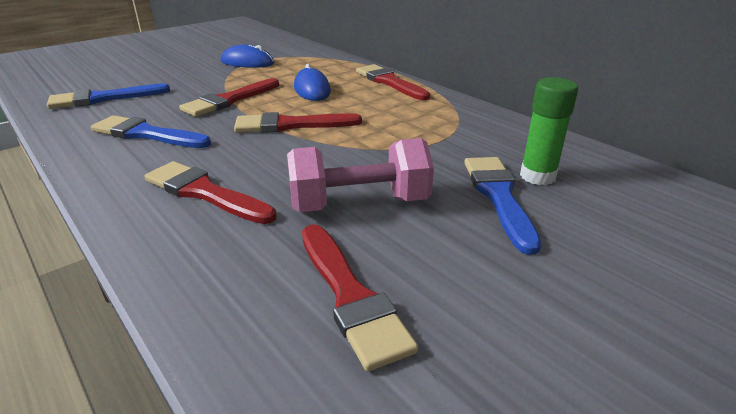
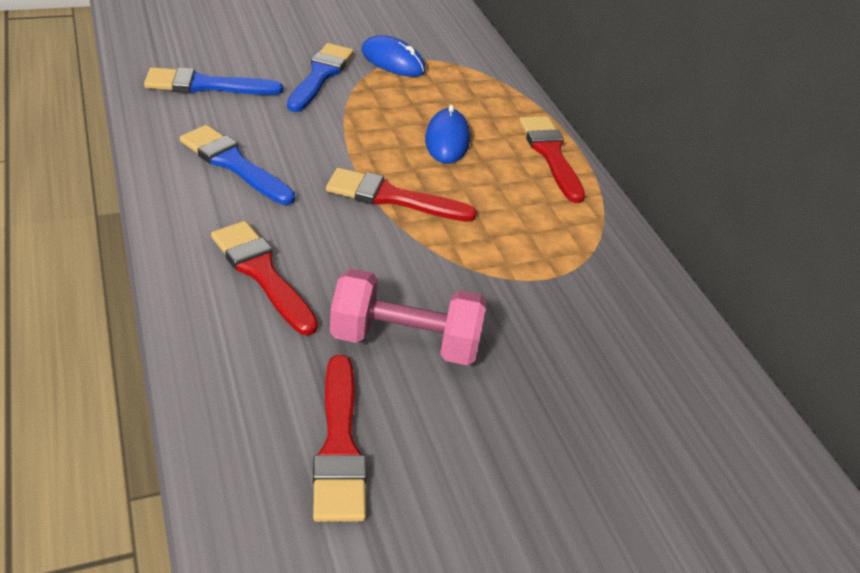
camera: 15 degrees right, 10 degrees up
(229, 100) = (342, 131): red brush -> none
(499, 197) = (556, 383): blue brush -> blue brush (320, 75)
(537, 176) = (621, 370): green glue stick -> none

